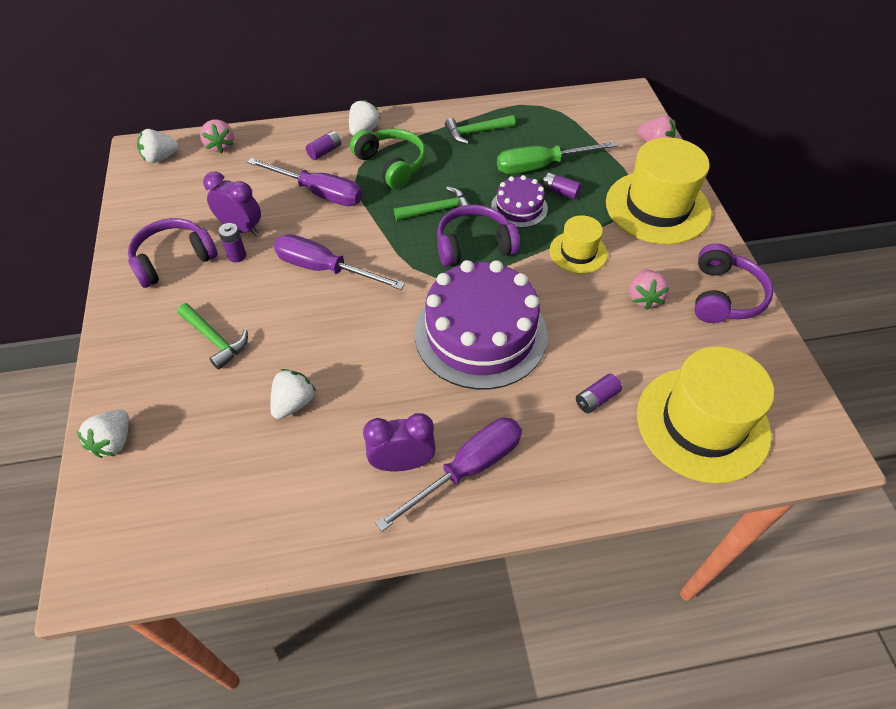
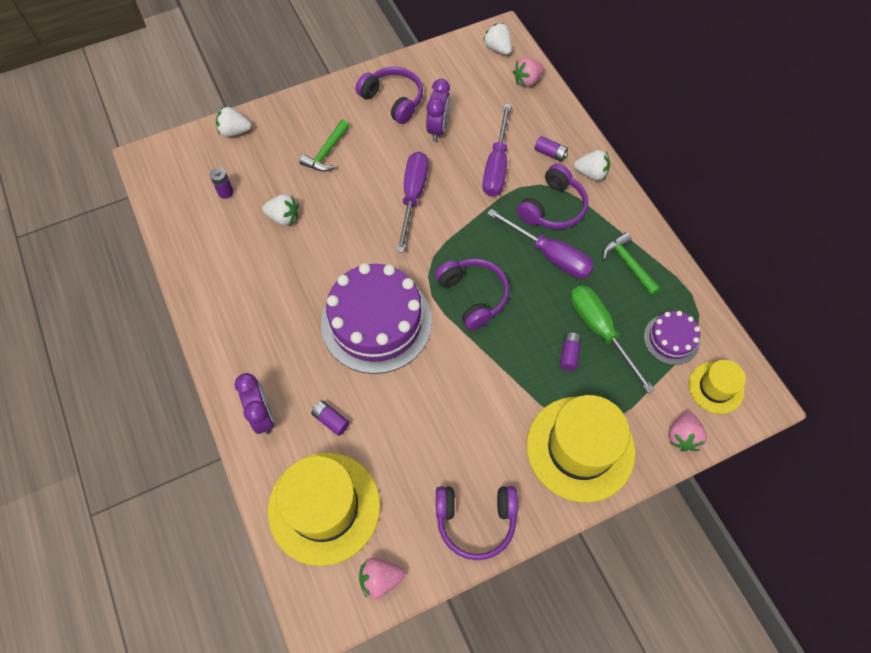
camera: 75 degrees right, 10 degrees up
(237, 256) = (409, 136): purple battery -> purple battery (225, 192)
(391, 165) = (552, 207): green headphones -> purple headphones
(402, 463) = (248, 297): purple clock -> purple clock (263, 415)
(437, 210) = (507, 257): green hammer -> none
(468, 469) = (250, 340): purple screwdriver -> purple screwdriver (550, 255)
(519, 207) = (534, 322): purple cake -> purple cake (671, 339)
(578, 252) = (492, 382): yellow hat -> yellow hat (716, 387)
(644, 298) = (452, 447): pink strawberry -> pink strawberry (380, 579)

